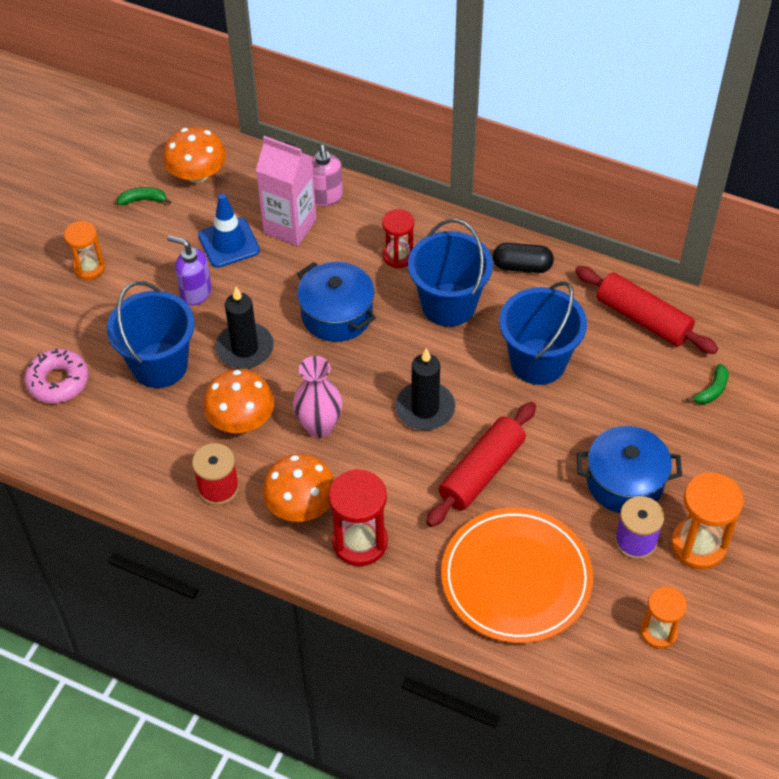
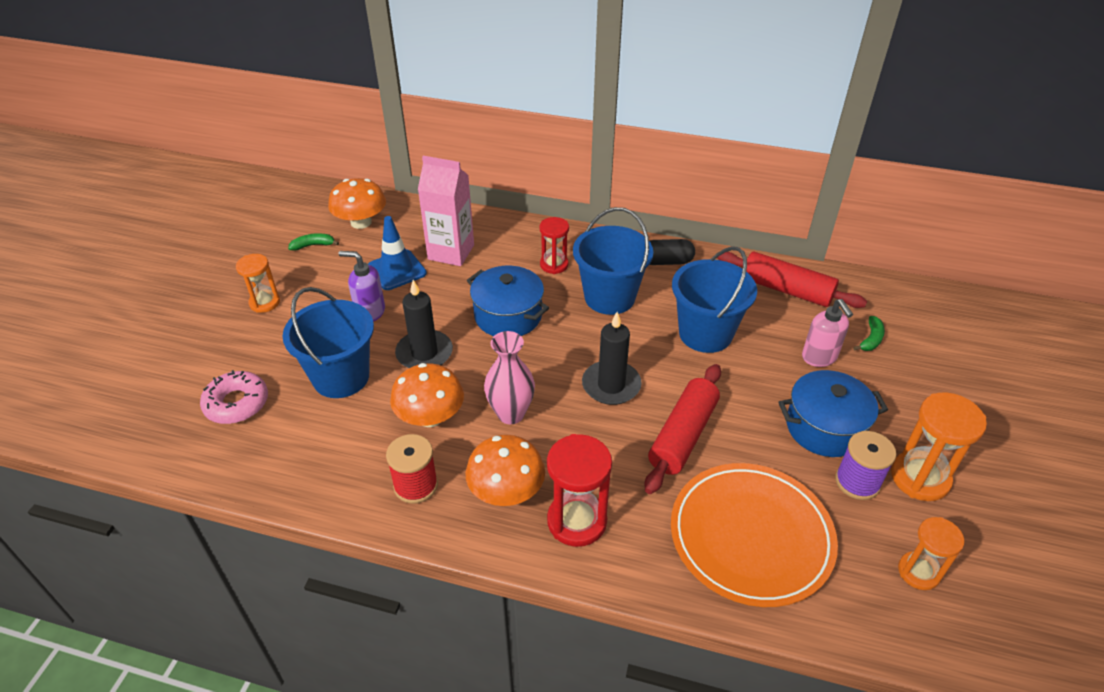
camera: 10 degrees left, 10 degrees down
(325, 197) = (479, 228): pink soap dispenser -> pink soap dispenser (819, 357)

